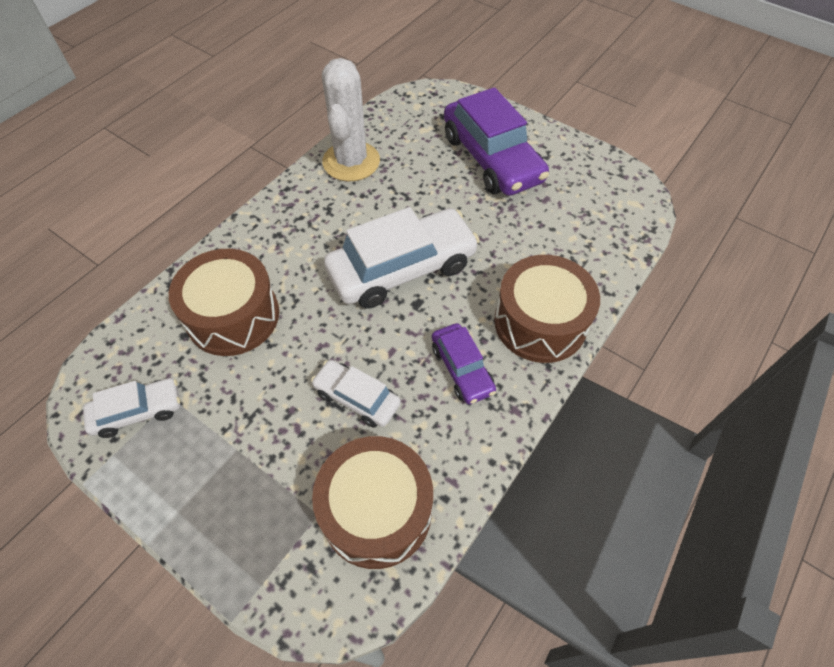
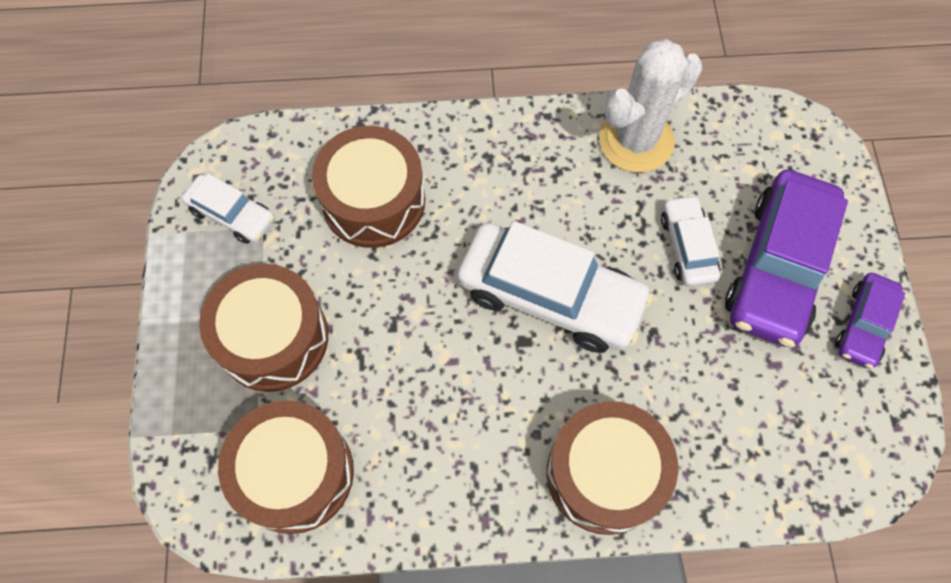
camera: 50 degrees right, 10 degrees up
(261, 452) = (273, 338): none -> brown drum
(357, 398) = (382, 371): white car -> white car (687, 246)
(462, 369) = (487, 438): purple car -> purple car (863, 325)

